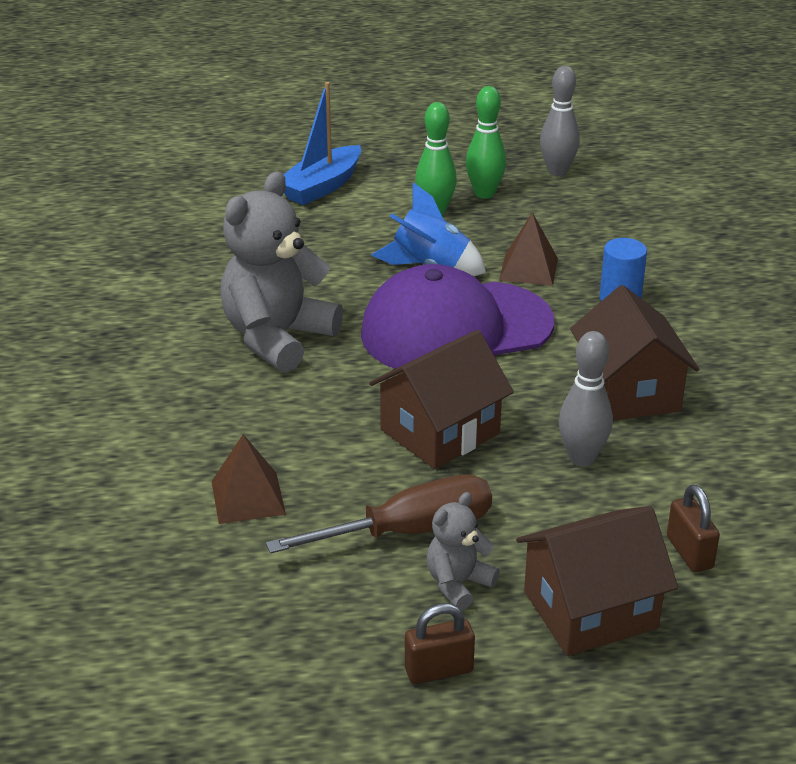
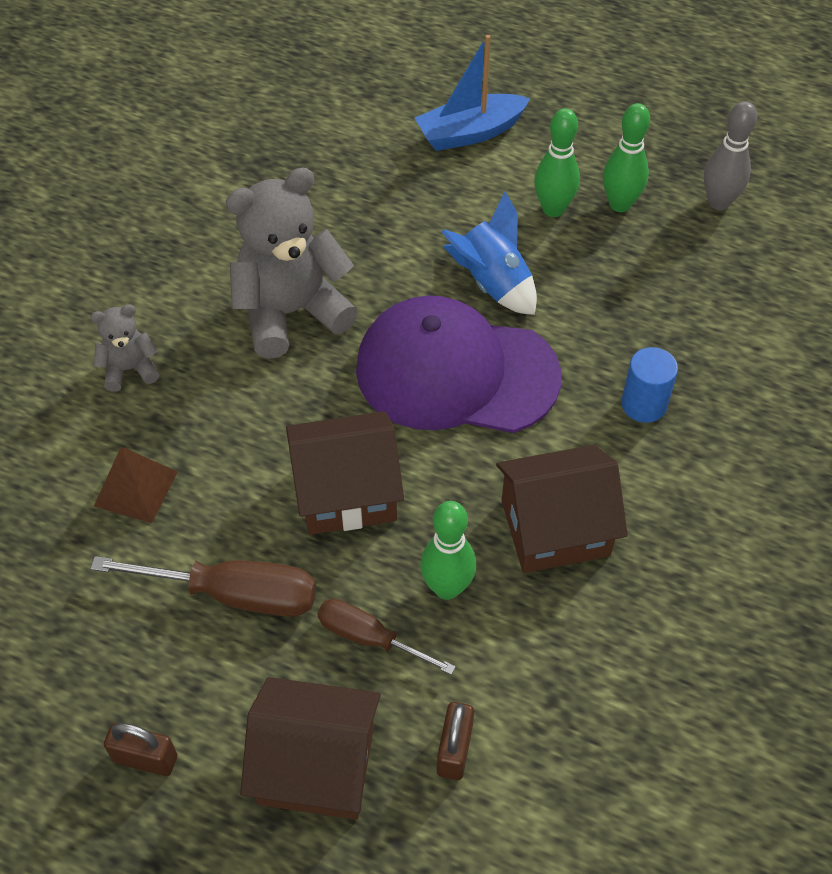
camera: 30 degrees right, 20 degrees up
(458, 584) = (230, 675): grey teddy bear -> grey teddy bear (130, 369)
(528, 269) = (584, 325): brown pyramid -> none
(552, 513) = (370, 638): none -> brown screwdriver
(582, 458) = (447, 587): grey bowling pin -> green bowling pin
(628, 392) = (555, 528): brown house -> brown house turned 60 degrees clockwise

